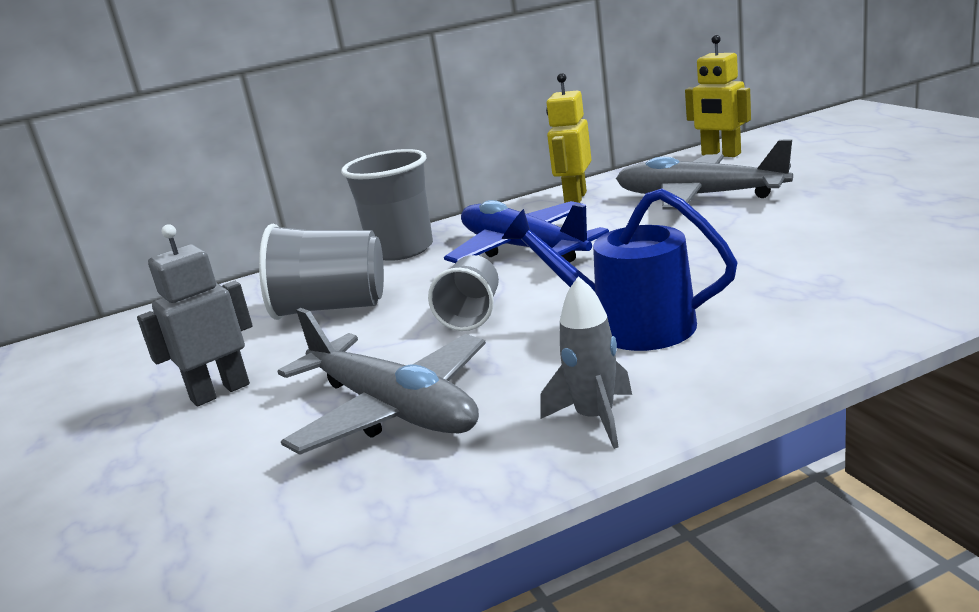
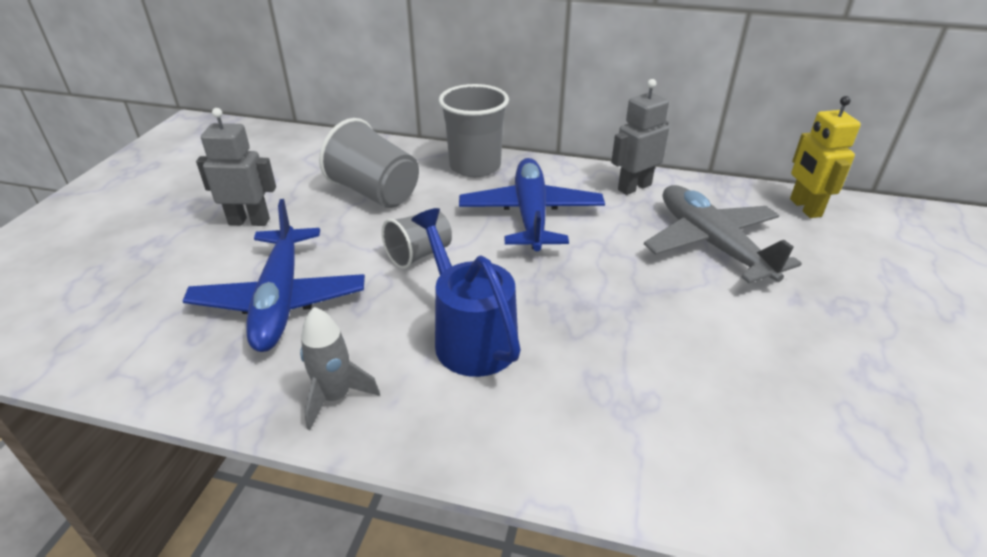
camera: 35 degrees right, 15 degrees up
(393, 409) = (280, 300): grey plane -> blue plane
(575, 198) = (634, 187): yellow robot -> grey robot

